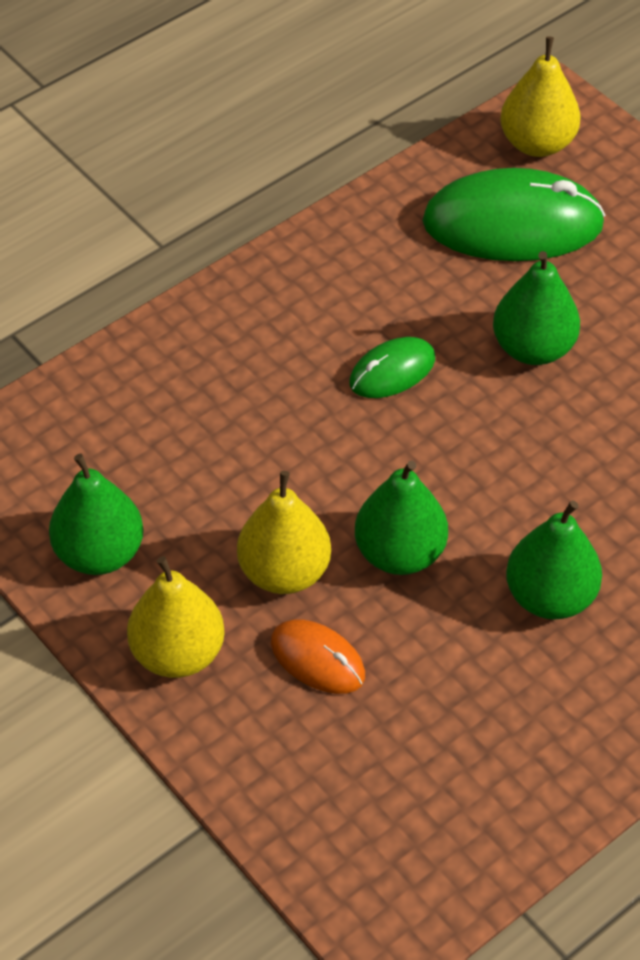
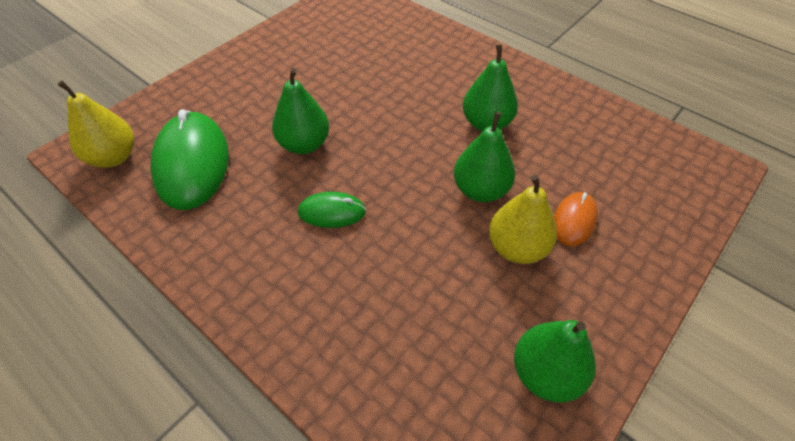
camera: 100 degrees left, 0 degrees up
(178, 653) = (607, 299): yellow pear -> none
(392, 371) = (332, 212): green mouse -> green mouse turned 45 degrees counterclockwise

